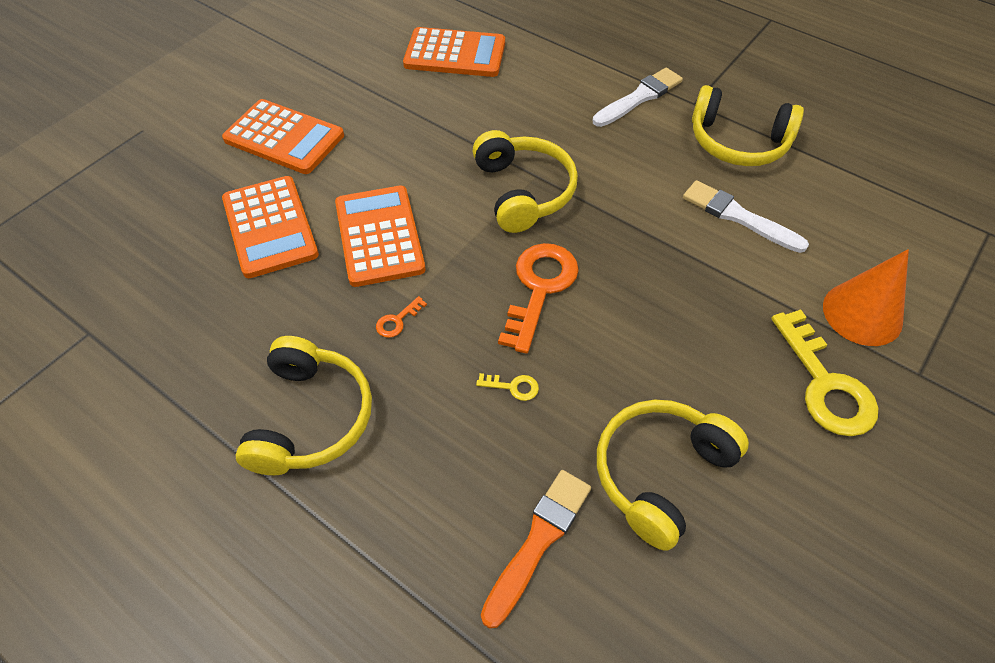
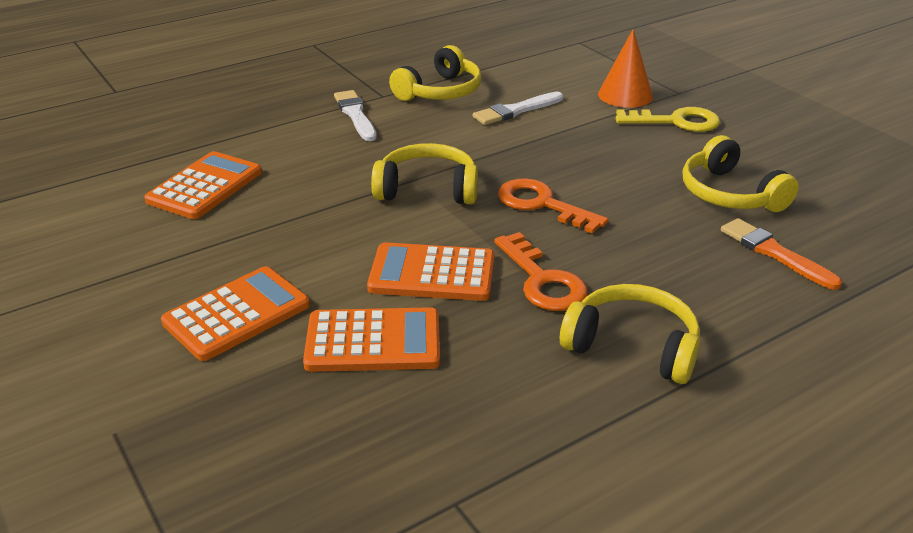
camera: 70 degrees left, 20 degrees down
(397, 320) = (542, 280): orange key -> orange key, size x2.38
(513, 387) = (636, 236): yellow key -> none

